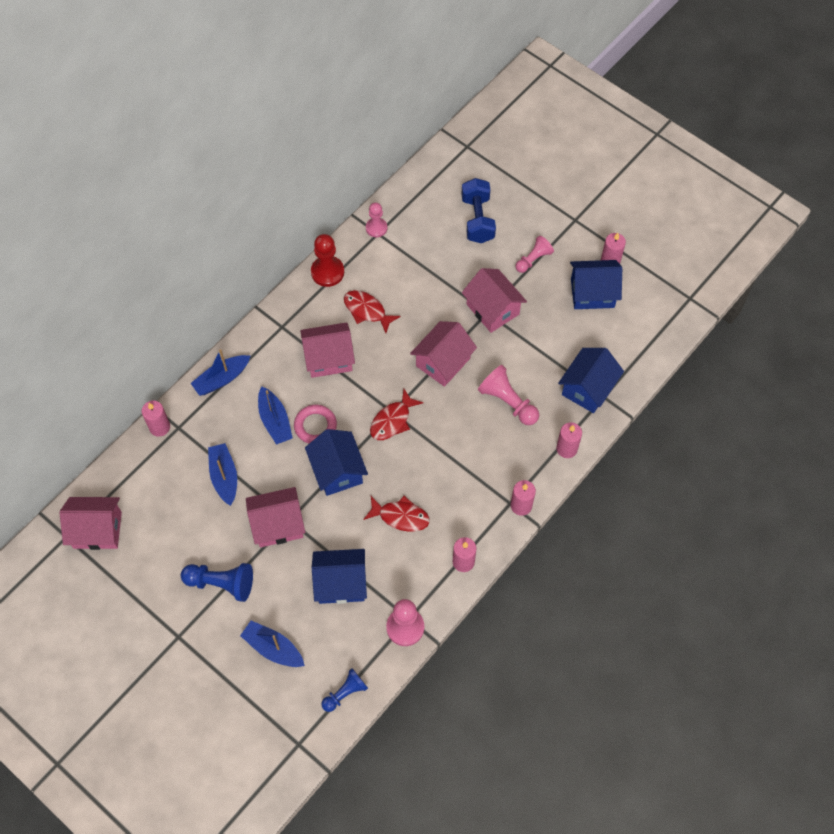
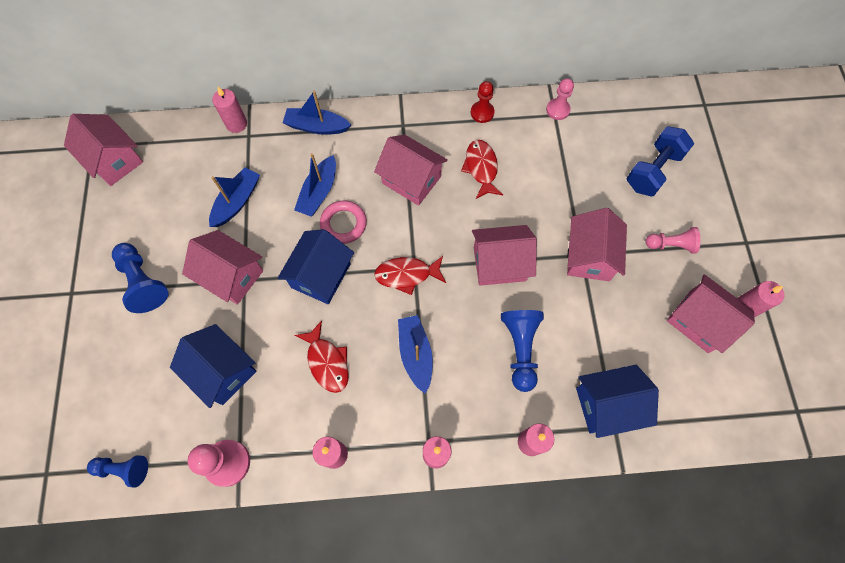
camera: 45 degrees right, 5 degrees up
(273, 648) = (118, 372): blue boat -> blue boat (415, 354)
(327, 272) = (482, 113): red pawn -> red pawn, size x0.66
(508, 402) = (520, 349): pink pawn -> blue pawn
(592, 293) = (698, 321): blue house -> pink house

